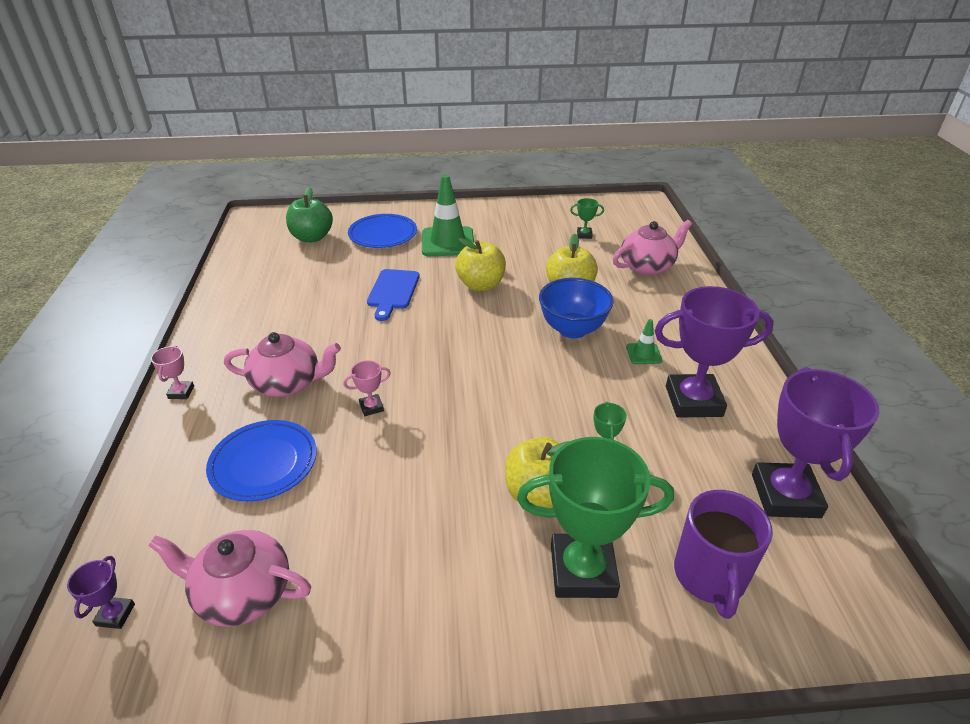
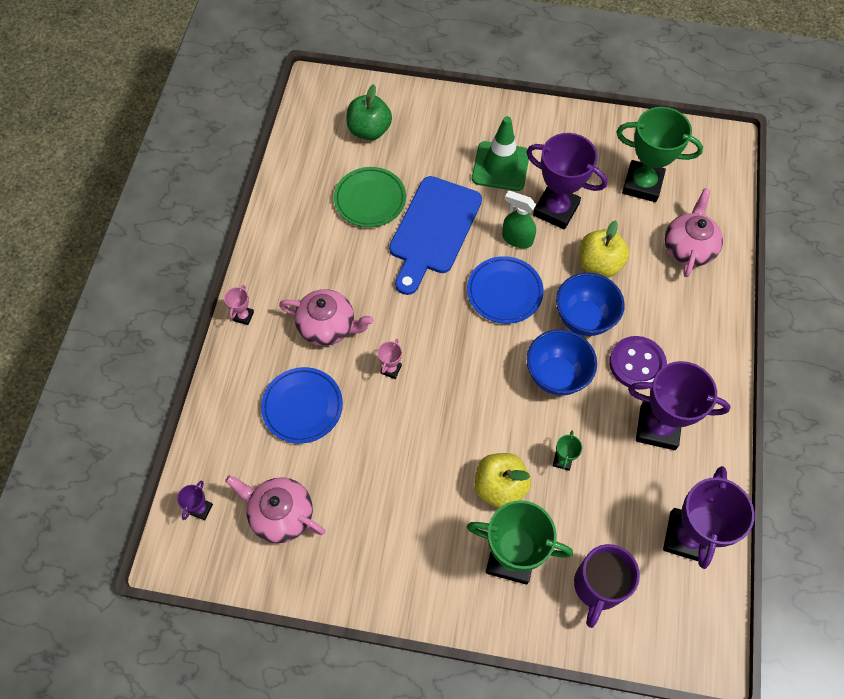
camera: 15 degrees right, 25 degrees up
(321, 281) = (370, 199): none -> green plate
(371, 407) = (391, 369): pink trophy -> pink trophy turned 60 degrees counterclockwise
(383, 235) = (439, 141): blue plate -> blue plate (504, 292)
(392, 292) = (433, 230): blue cutting board -> blue cutting board, size x1.69
(481, 285) = (517, 239): yellow apple -> green spray bottle
(511, 261) = (556, 210): none -> purple trophy
(563, 378) = (556, 375): none -> blue bowl
(584, 235) = (642, 184): green trophy -> green trophy, size x2.35
(643, 354) = (637, 364): green traffic cone -> purple button
(647, 266) = (688, 247): pink teapot -> pink teapot turned 60 degrees counterclockwise

